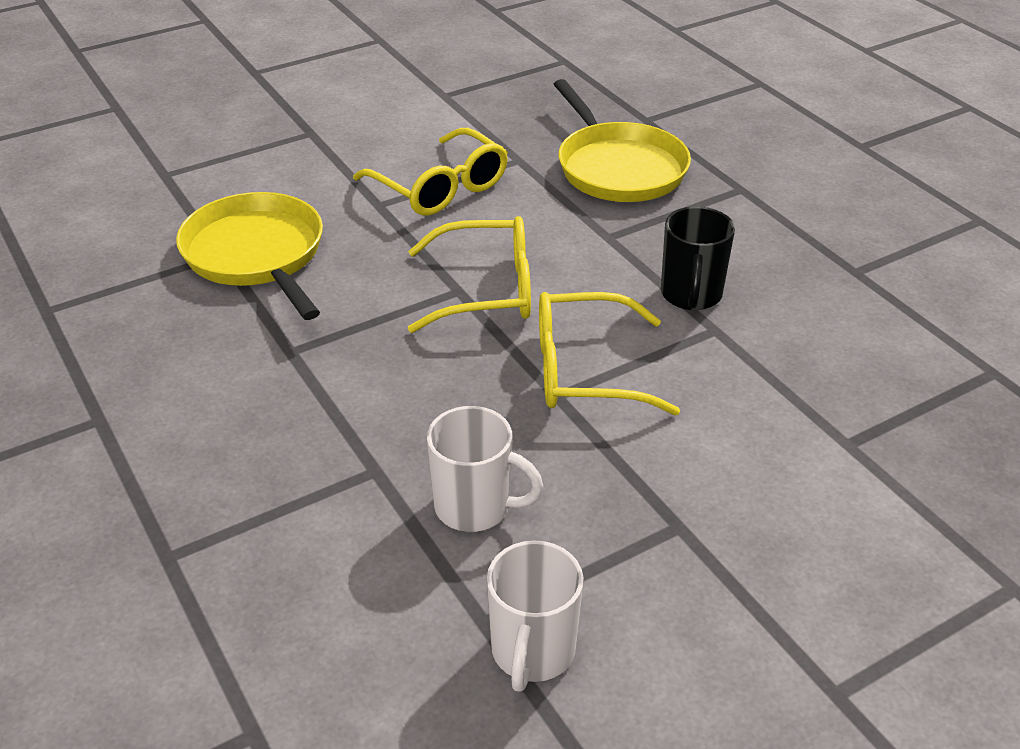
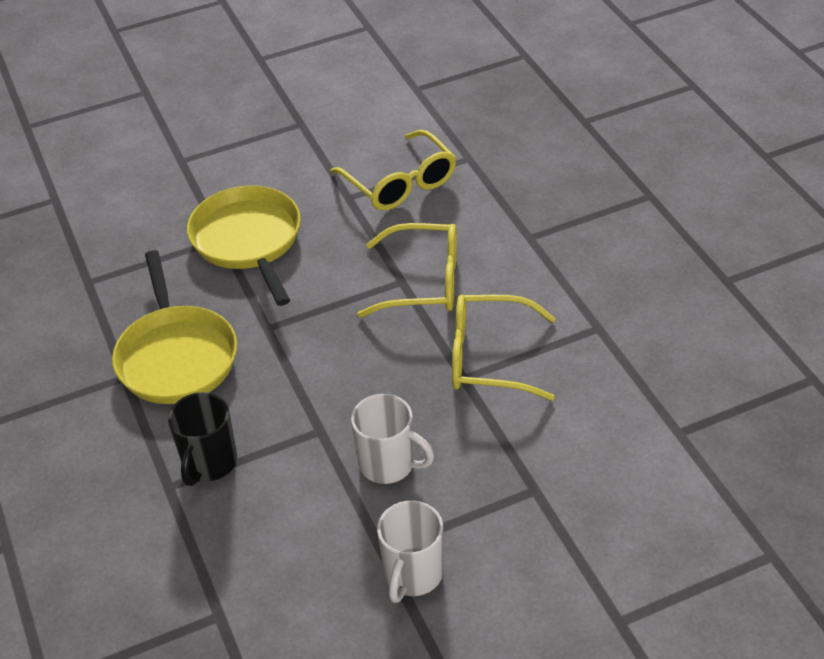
camera: 10 degrees right, 5 degrees up
(618, 168) = (551, 170): yellow pan -> yellow pan (176, 357)
(691, 295) = (585, 295): black mug -> black mug (209, 463)

